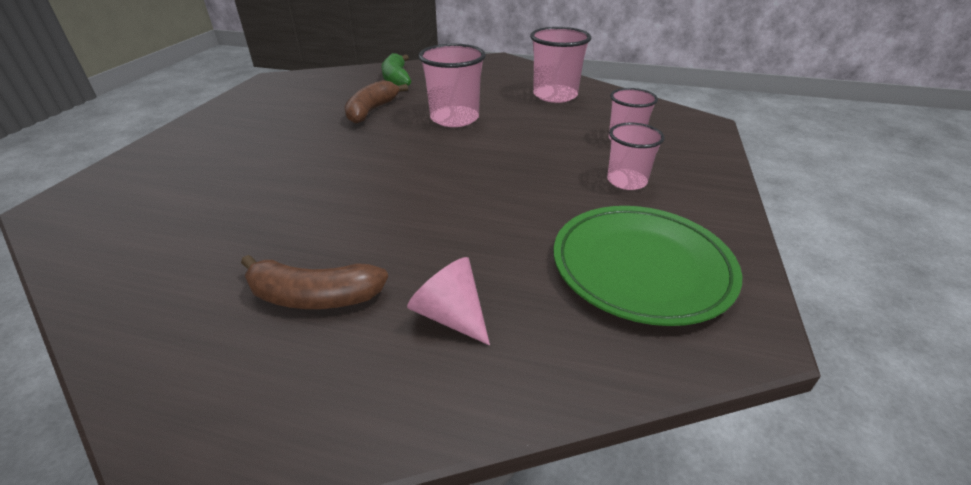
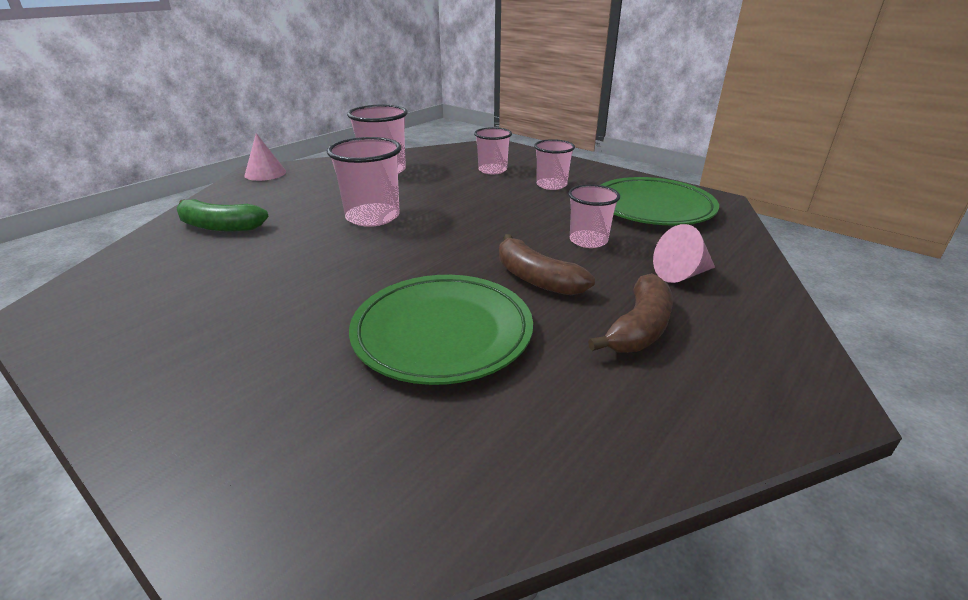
camera: 65 degrees left, 5 degrees down
(279, 195) = (442, 333): none -> green plate
(372, 110) = (289, 253): brown banana -> brown banana (536, 279)
(493, 233) = (588, 240): none -> pink cup
(497, 62) = (265, 173): none -> pink cone

